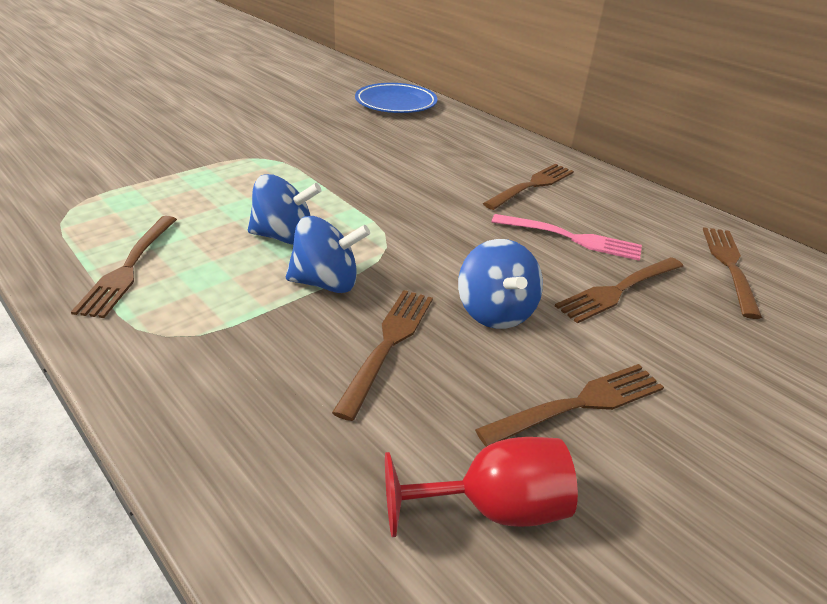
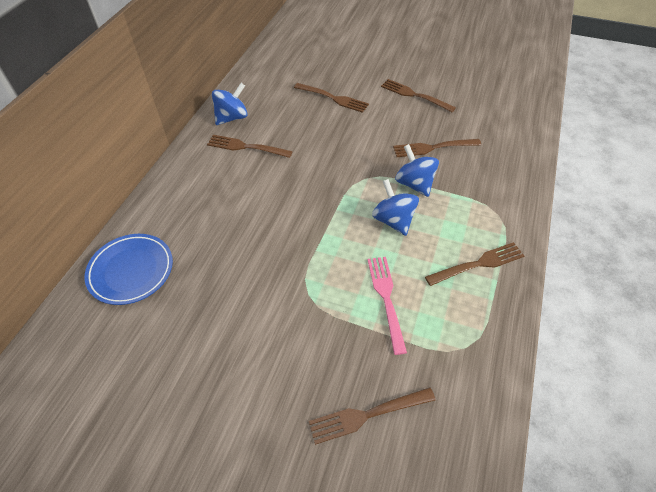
camera: 115 degrees left, 15 degrees up
(493, 507) = (474, 102): red goblet -> none
(495, 312) = (383, 127): blue spinning top -> blue spinning top (232, 118)
(572, 238) = (298, 119): pink fork -> pink fork (386, 298)
(729, 266) = (283, 72): brown fork -> brown fork (367, 415)

